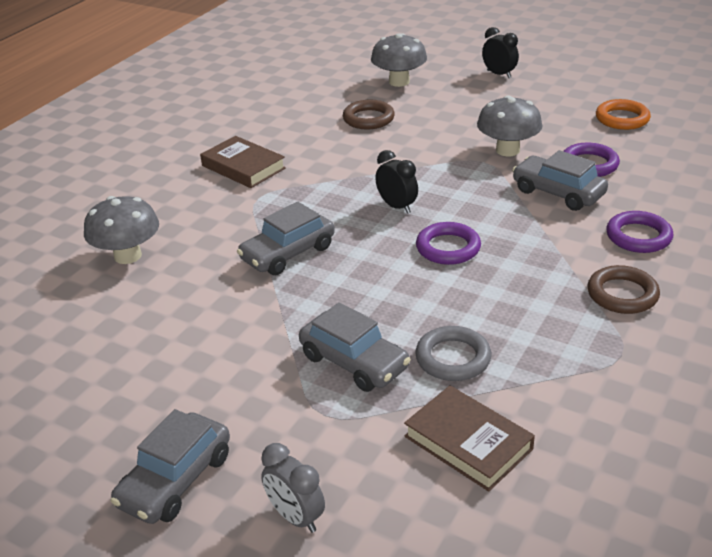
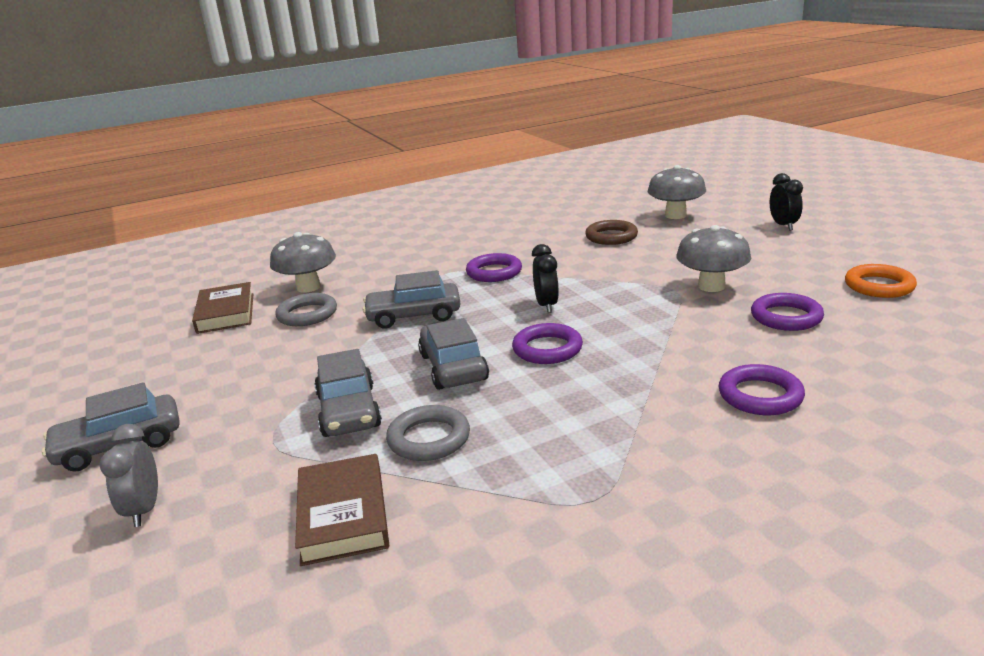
camera: 35 degrees right, 10 degrees down
(173, 285) = (307, 314): none -> grey ring
(243, 167) = (465, 249): brown book -> brown book (226, 313)
(305, 185) = (494, 272): none -> purple ring
(558, 193) = (718, 333): grey car -> grey car (453, 367)
(622, 294) = (670, 443): brown ring -> none

